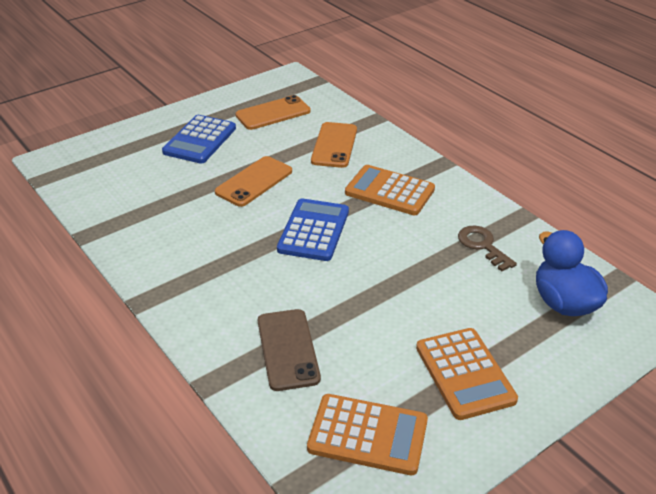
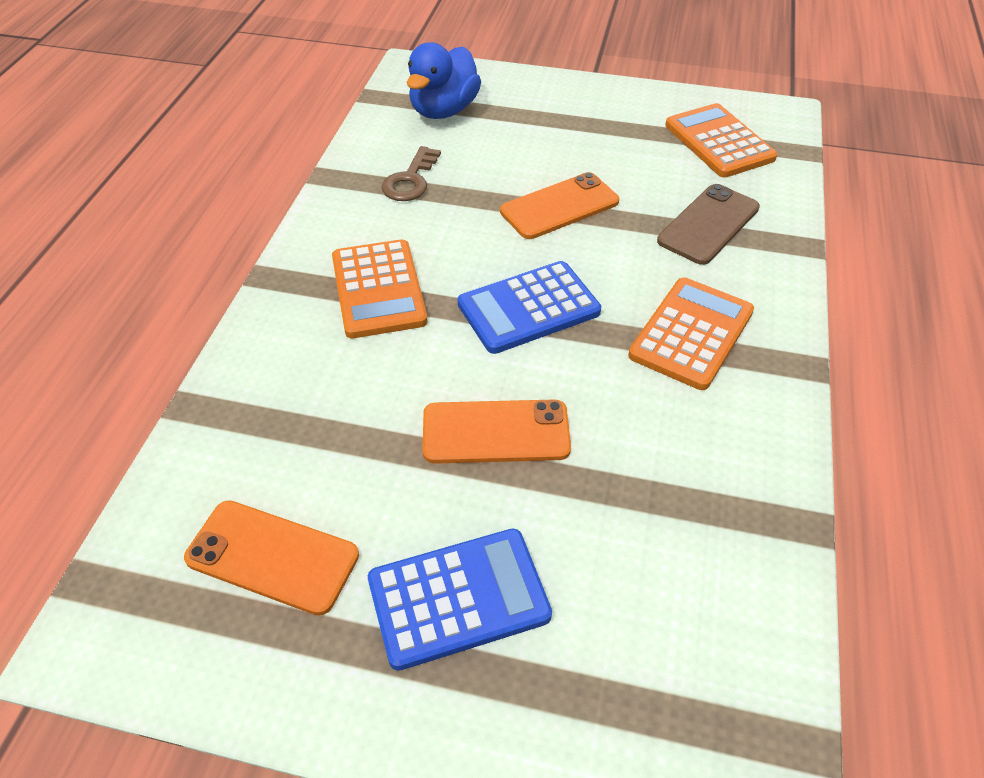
camera: 130 degrees left, 10 degrees up
(334, 145) = (312, 406): orange phone -> orange phone (559, 206)
(464, 373) = (595, 126): orange calculator -> orange calculator (691, 334)

